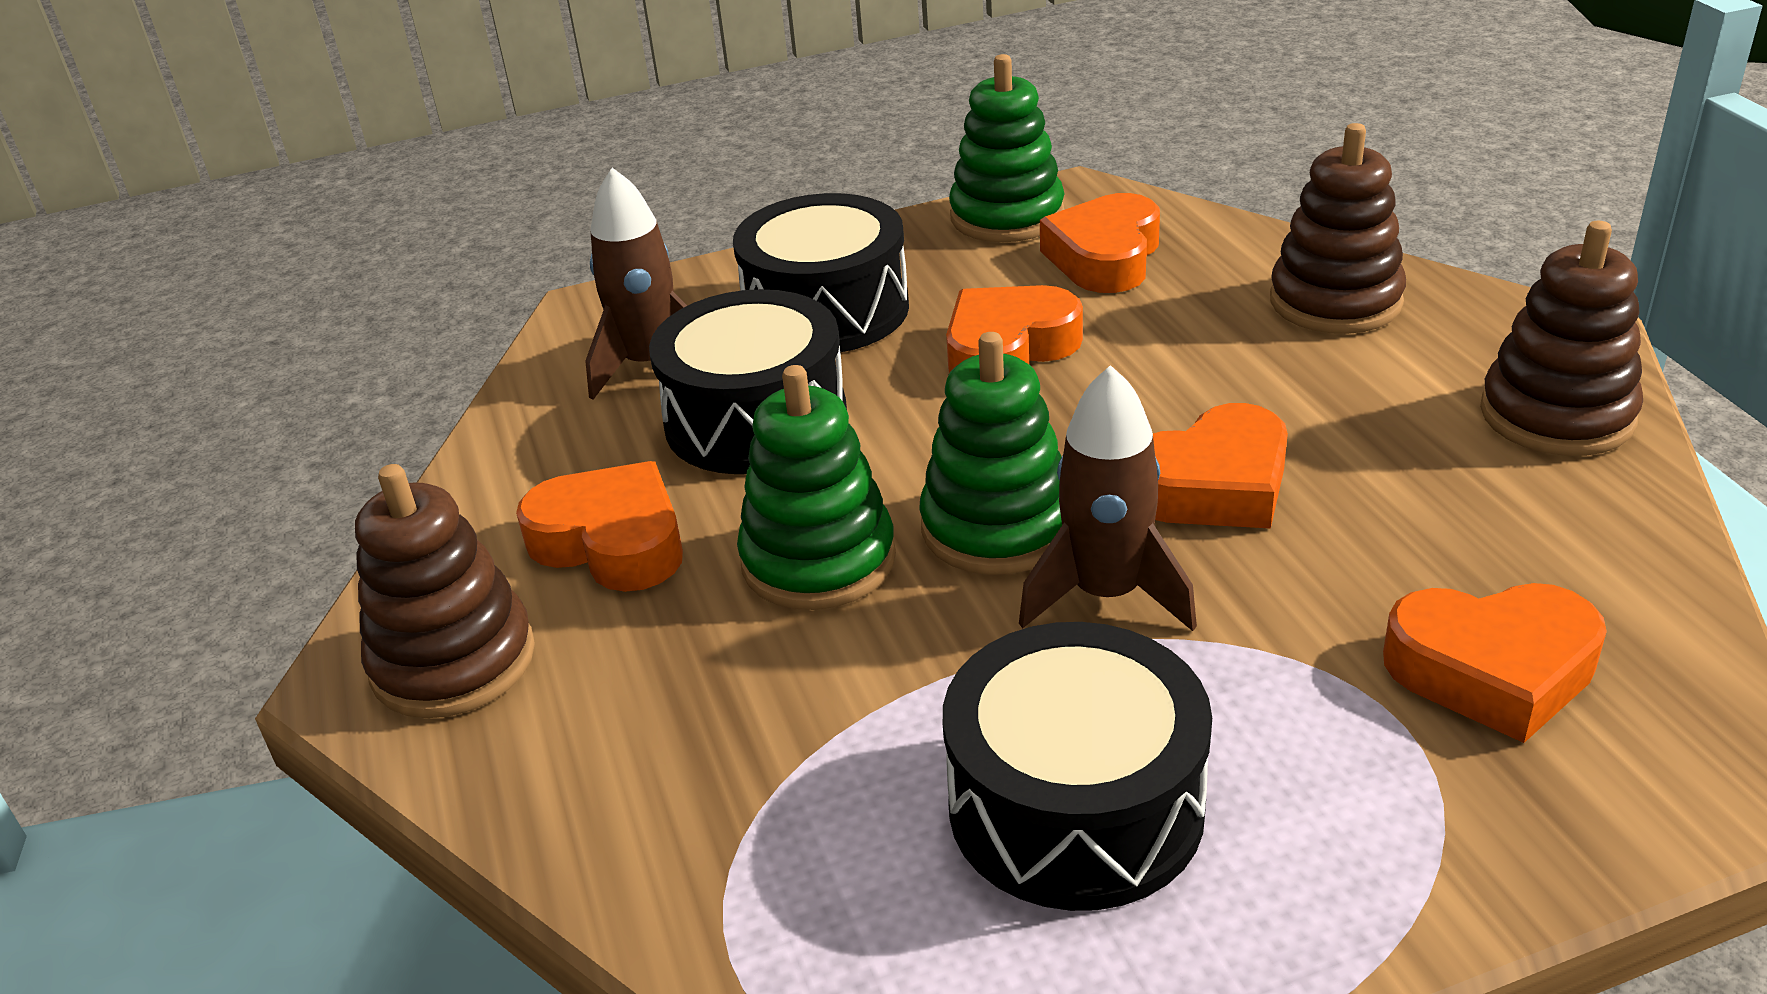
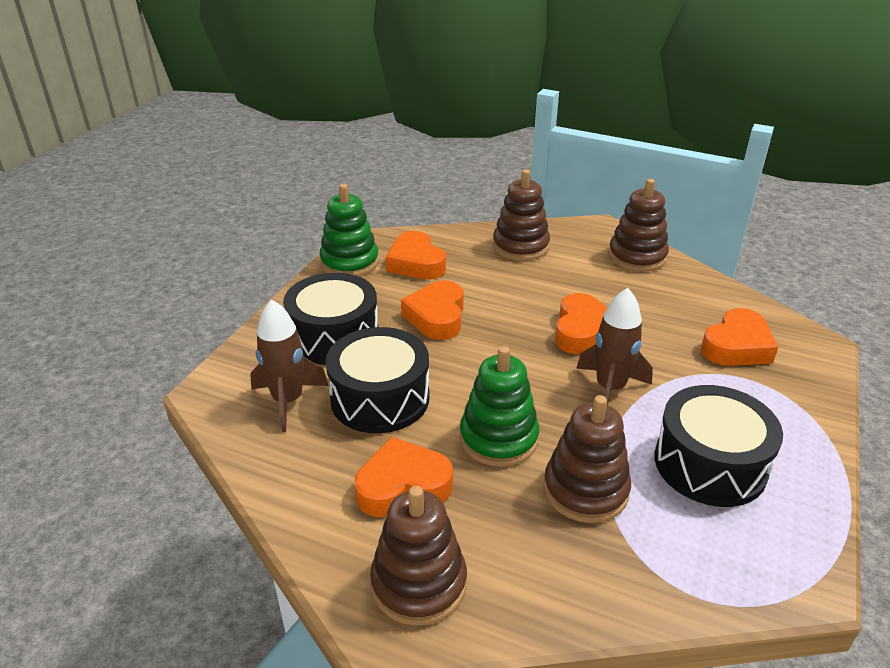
camera: 50 degrees left, 0 degrees up
(818, 703) = (585, 490): none -> brown stacking toy
(997, 527) = (540, 386): green stacking toy -> none

